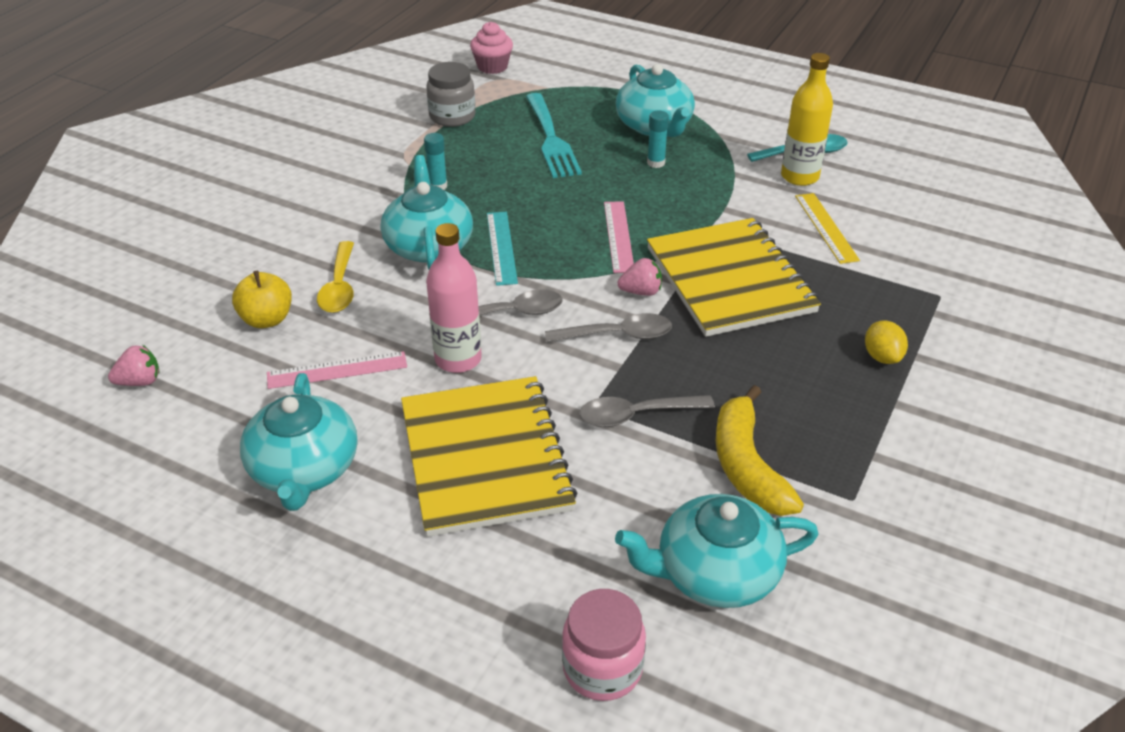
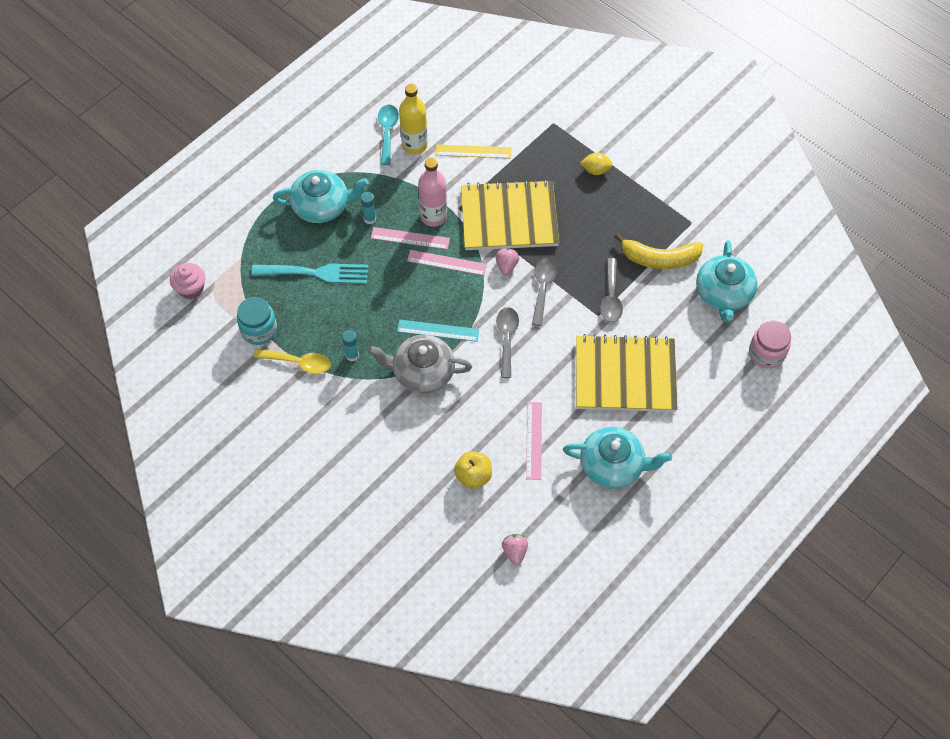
camera: 75 degrees left, 20 degrees up
(339, 287) = (451, 430): yellow spoon -> yellow spoon (298, 362)
(428, 245) = (422, 372): turquoise teapot -> grey teapot
(452, 116) = (259, 330): grey jar -> turquoise jar
(458, 359) = (541, 374): pink bottle -> pink bottle (433, 216)
(642, 199) = (410, 238): none -> pink ruler

